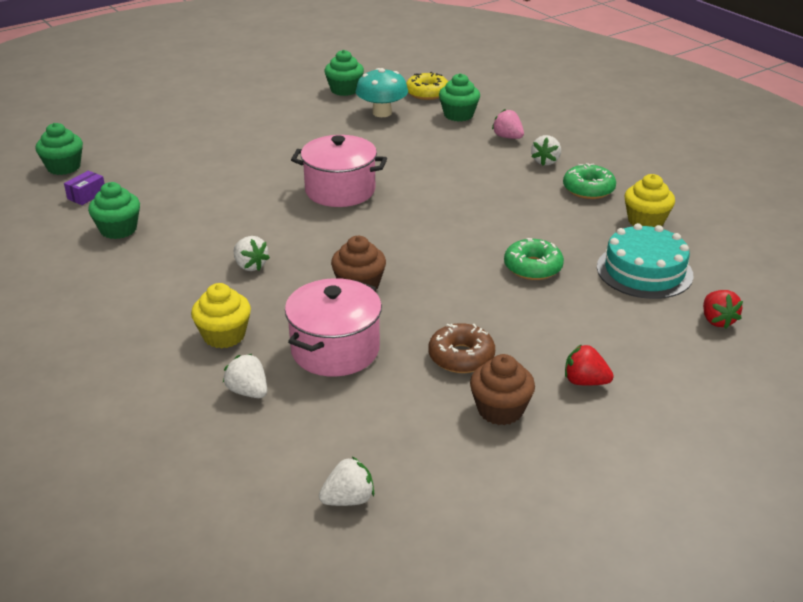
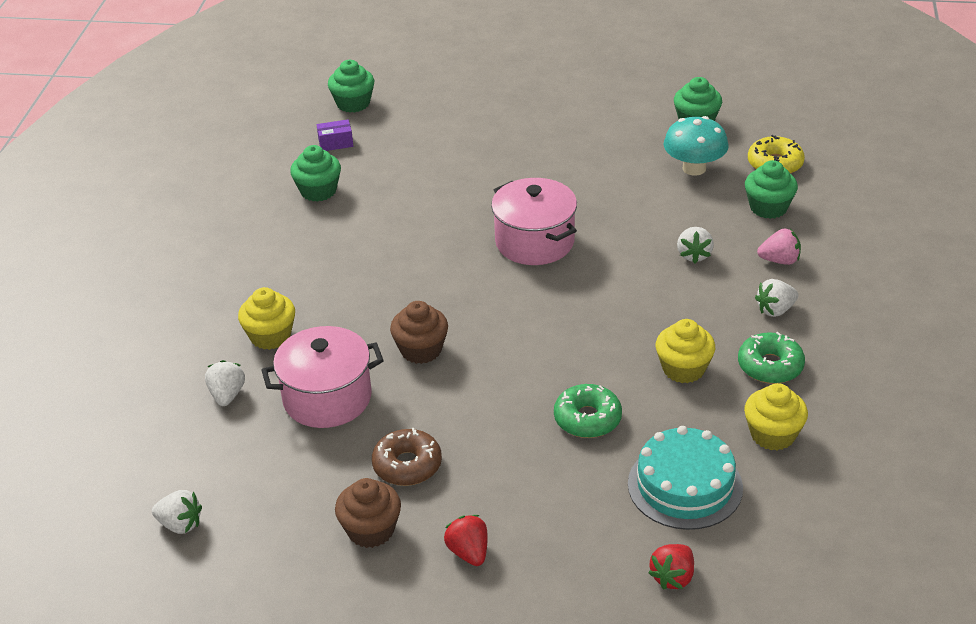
camera: 45 degrees right, 5 degrees up
(250, 266) = (367, 281): white strawberry -> white strawberry (694, 255)
(507, 137) = (779, 260): pink strawberry -> pink strawberry turned 90 degrees clockwise
(544, 213) = (683, 369): none -> yellow cupcake

